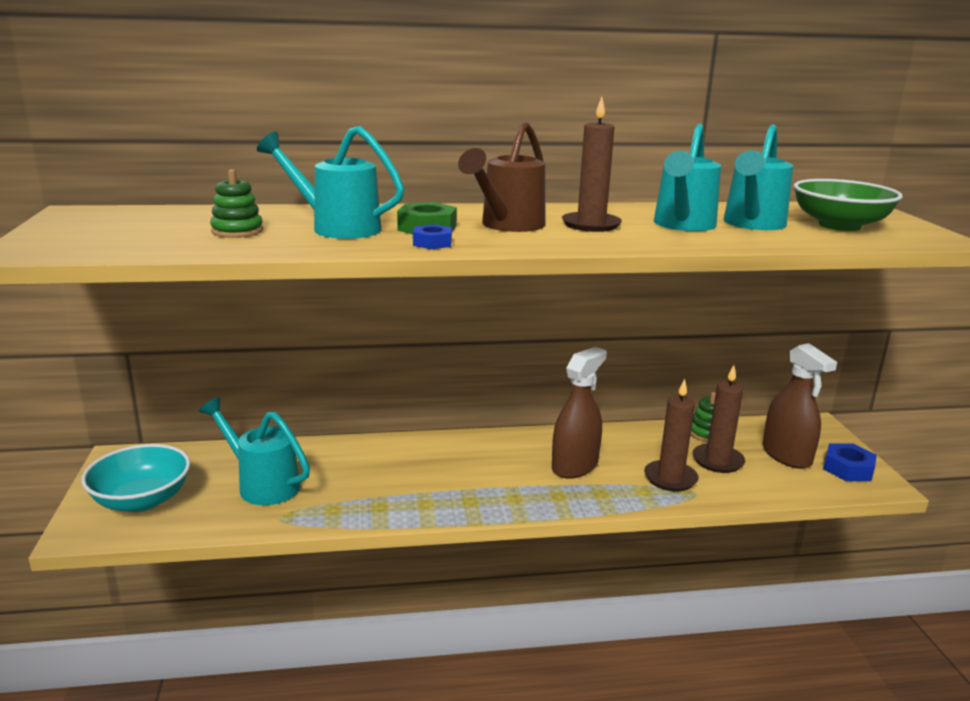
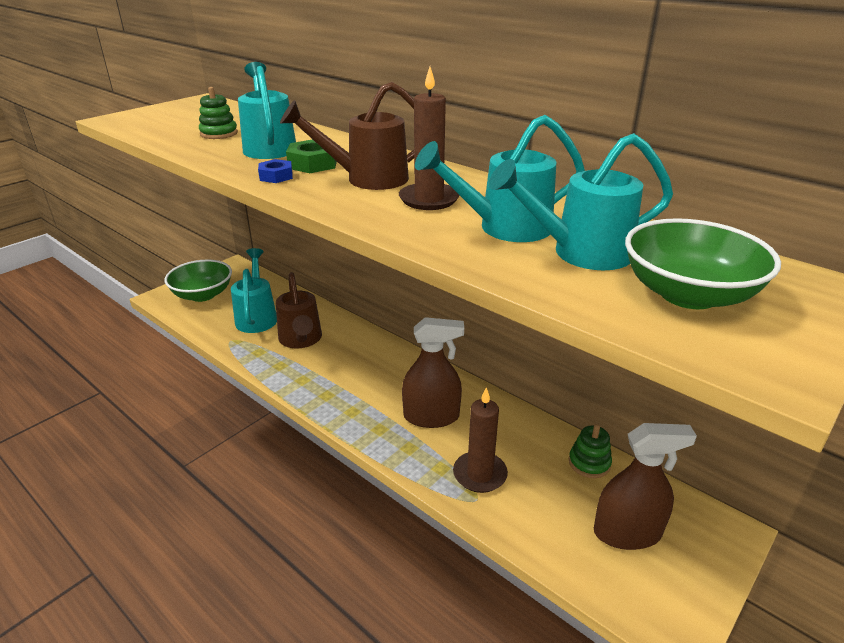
camera: 50 degrees right, 10 degrees up
(142, 500) = (203, 295): turquoise bowl -> green bowl
(355, 477) = (301, 340): none -> brown watering can
(717, 461) = (549, 490): brown candle -> none
(786, 455) = (627, 532): brown spray bottle -> brown spray bottle turned 120 degrees counterclockwise
(848, 469) = (668, 592): blue nut -> none

